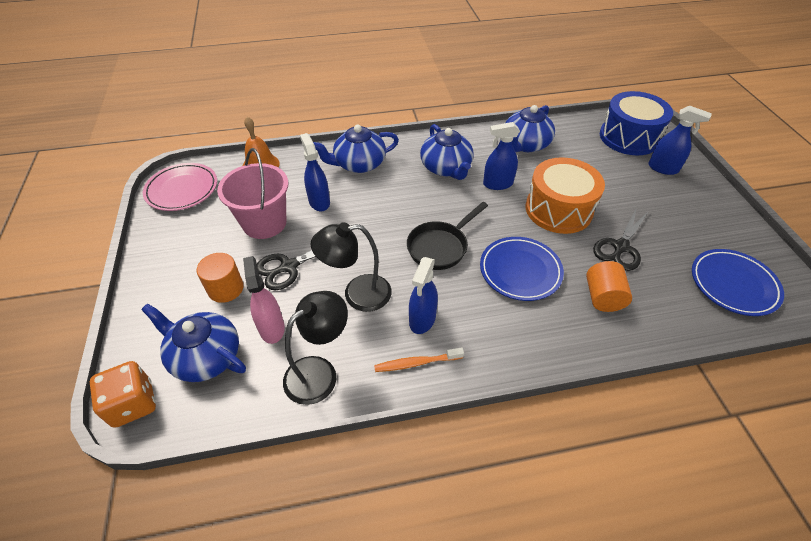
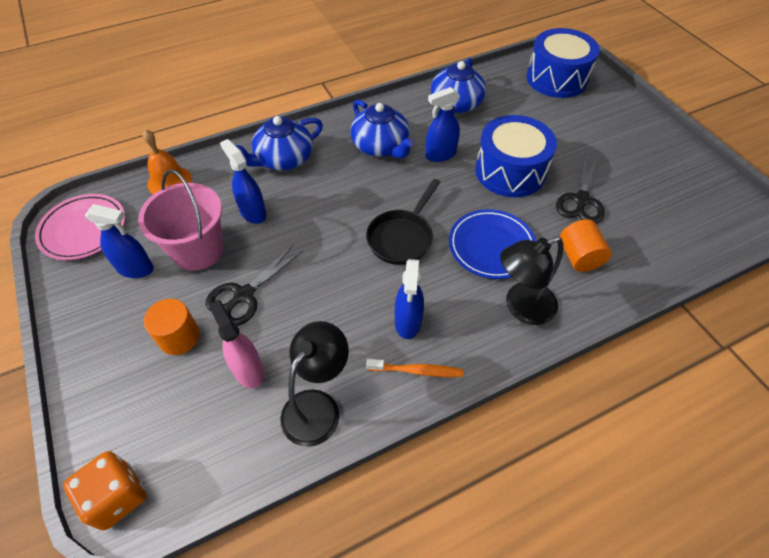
camera: 15 degrees left, 5 degrees up
(205, 356) = (183, 420): blue teapot -> none
(357, 294) = (330, 310): black lamp -> black lamp (521, 307)
(416, 363) = (417, 370): orange toothbrush -> orange toothbrush turned 150 degrees counterclockwise
(558, 209) = (510, 171): orange drum -> blue drum
(663, 168) = (598, 107): blue spray bottle -> blue spray bottle (135, 268)
(733, 284) = (694, 217): blue plate -> none

